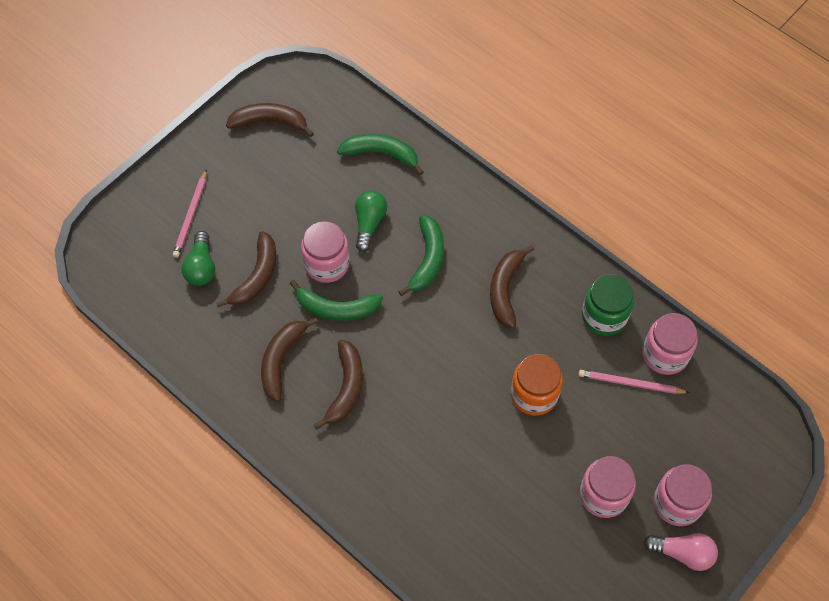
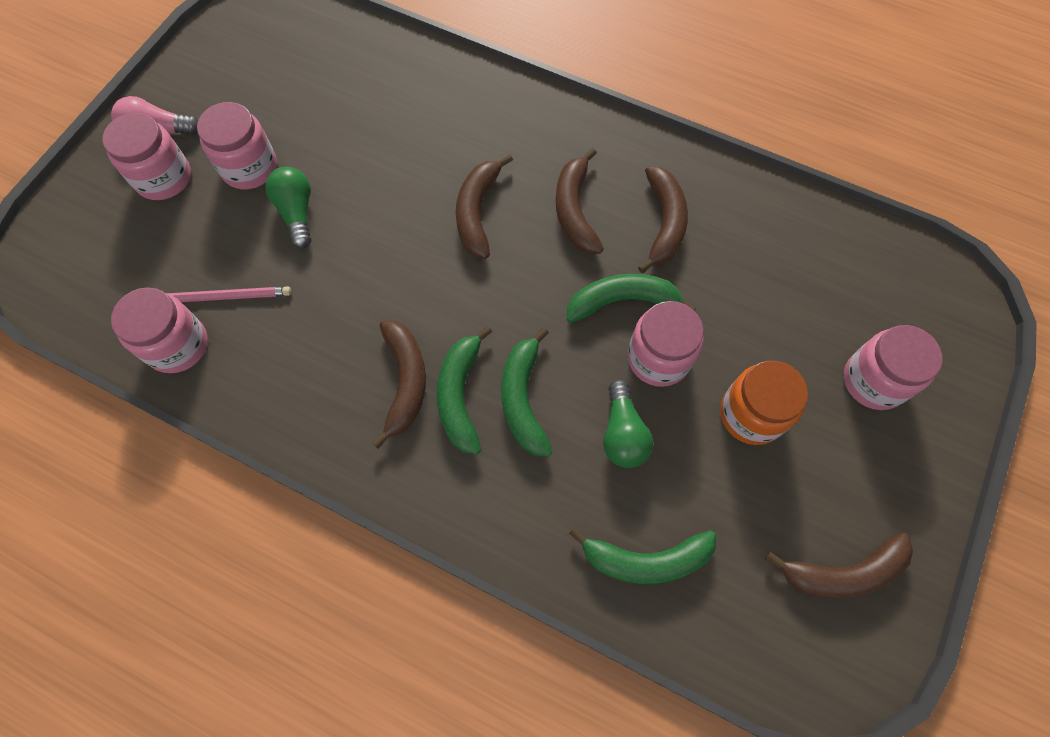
camera: 165 degrees right, 5 degrees up
(191, 216) = (874, 381): pink pencil -> pink jar
(201, 267) = (820, 312): green light bulb -> green light bulb (297, 212)
(256, 276) = (743, 318): brown banana -> brown banana (477, 212)
(469, 272) = (460, 395): none -> green banana
(534, 394) = (345, 255): orange jar -> orange jar (751, 414)
(604, 316) = (263, 378): green jar -> none

